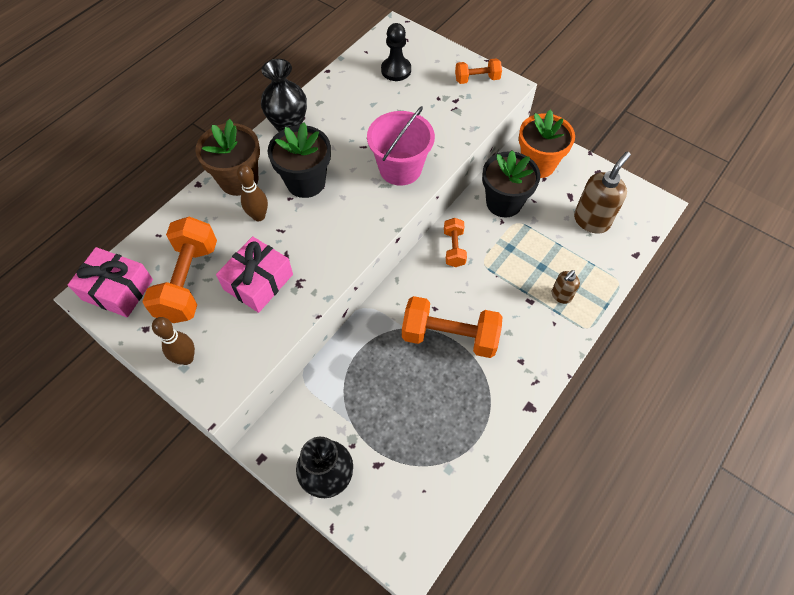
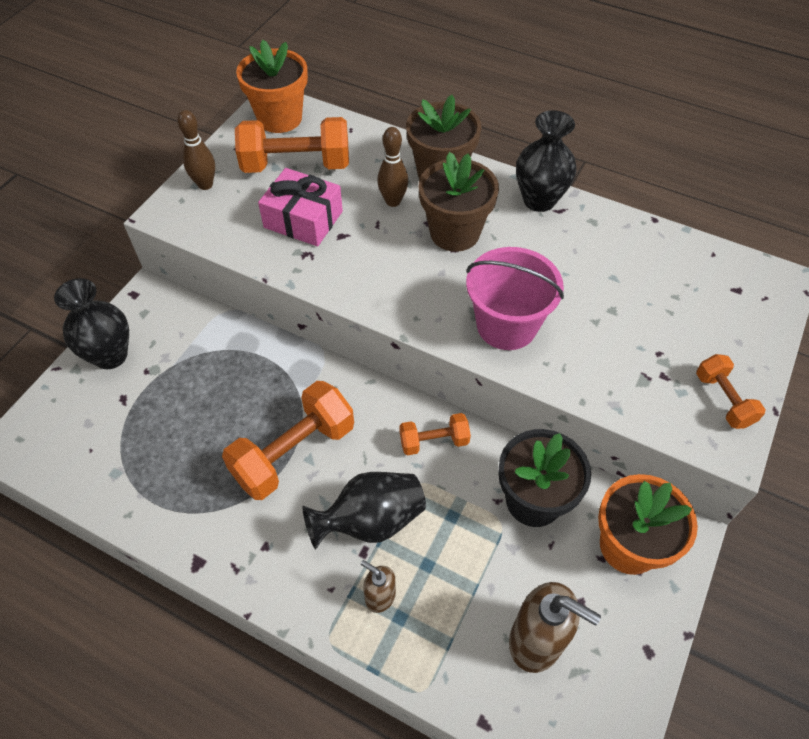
camera: 80 degrees right, 5 degrees down
(118, 289) = (280, 118): pink gift -> orange flower pot
(306, 182) = (454, 233): black flower pot -> brown flower pot
(396, 70) = (692, 294): black pawn -> none
(449, 336) = (294, 453): orange dumbbell -> orange dumbbell turned 45 degrees clockwise
(508, 294) = (371, 521): none -> black vase

